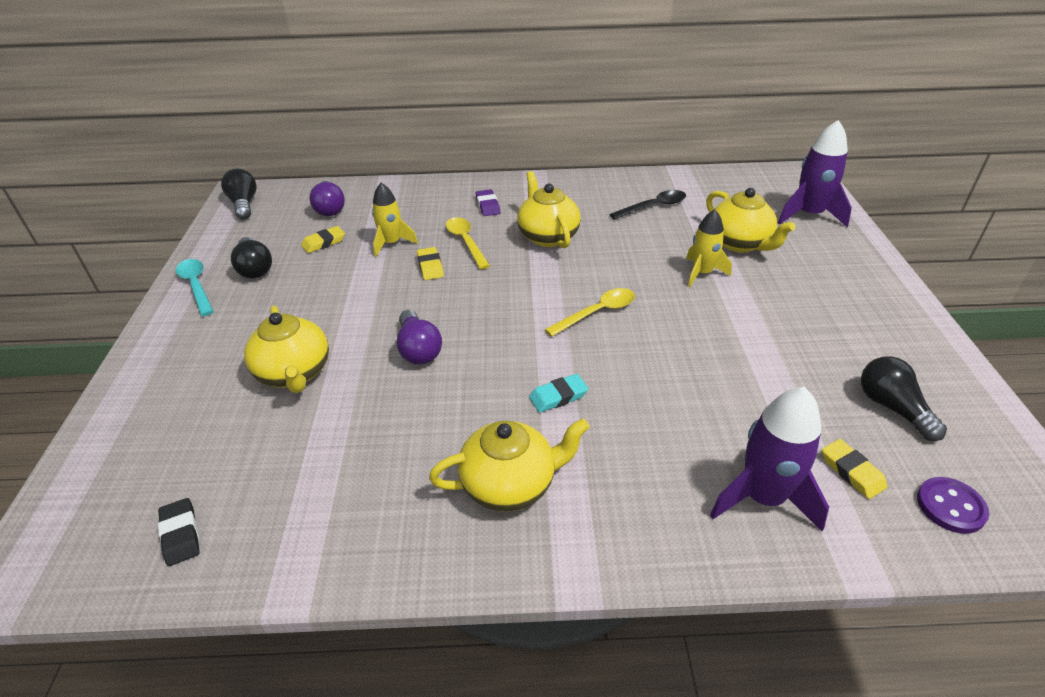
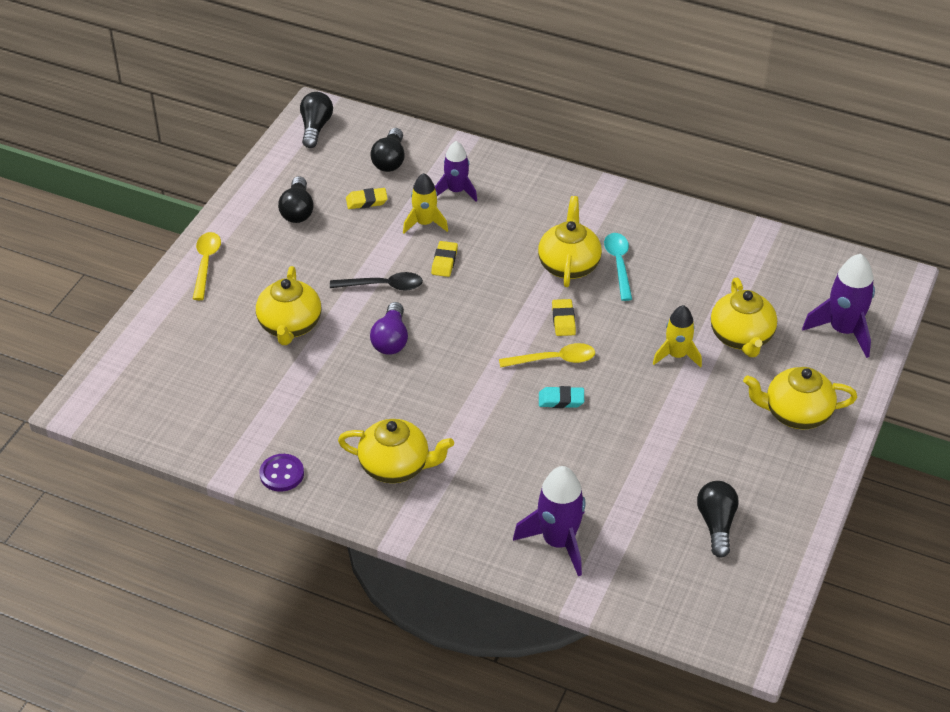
camera: 25 degrees right, 5 degrees up
(180, 534) = (177, 416): black eraser -> none
(196, 286) = (245, 213): turquoise spoon -> turquoise spoon (619, 264)
(329, 208) = (390, 160): purple light bulb -> black light bulb
(406, 213) = (456, 191): none -> purple rocket
(466, 242) = (491, 245): yellow spoon -> yellow spoon (206, 264)
(487, 206) = (538, 208): purple eraser -> none
(558, 396) = (471, 418): turquoise eraser -> turquoise eraser (561, 400)
(653, 207) = (697, 266): black spoon -> black spoon (383, 286)
(845, 284) = (796, 414): none -> yellow teapot
(851, 471) = (637, 552): yellow eraser -> yellow eraser (563, 320)
(950, 506) = (682, 598): purple button -> purple button (282, 474)

